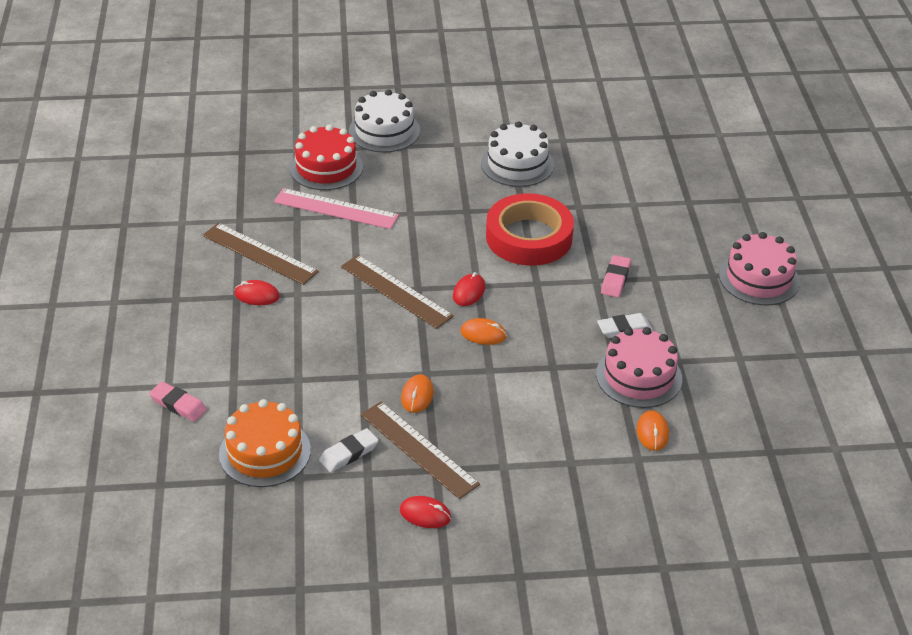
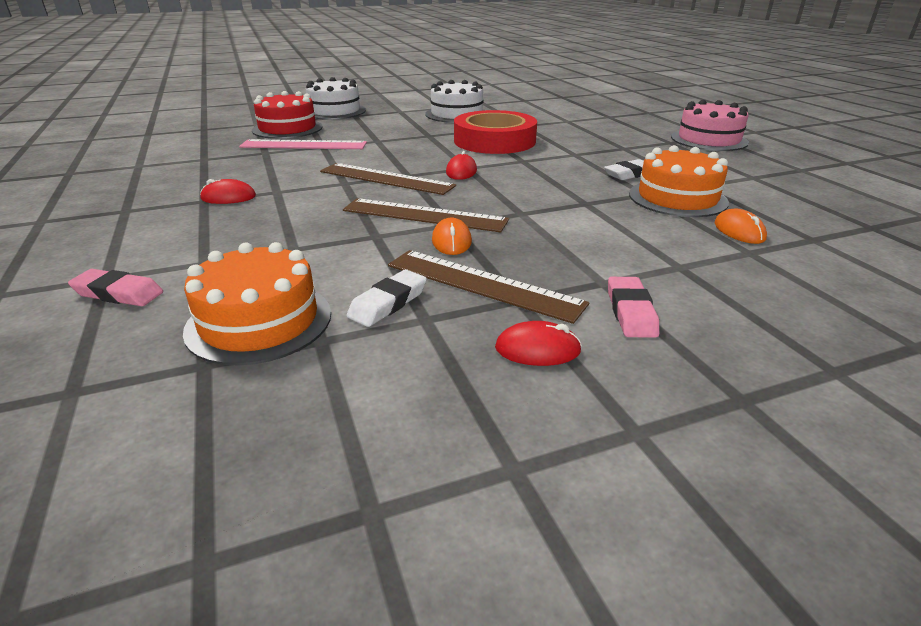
camera: 15 degrees left, 10 degrees down
(259, 253) = (228, 173): brown ruler -> brown ruler (424, 215)
(483, 334) = (495, 192): orange mouse -> none
(615, 279) = (591, 152): pink eraser -> pink eraser (630, 312)
(639, 376) = (677, 198): pink cake -> orange cake

